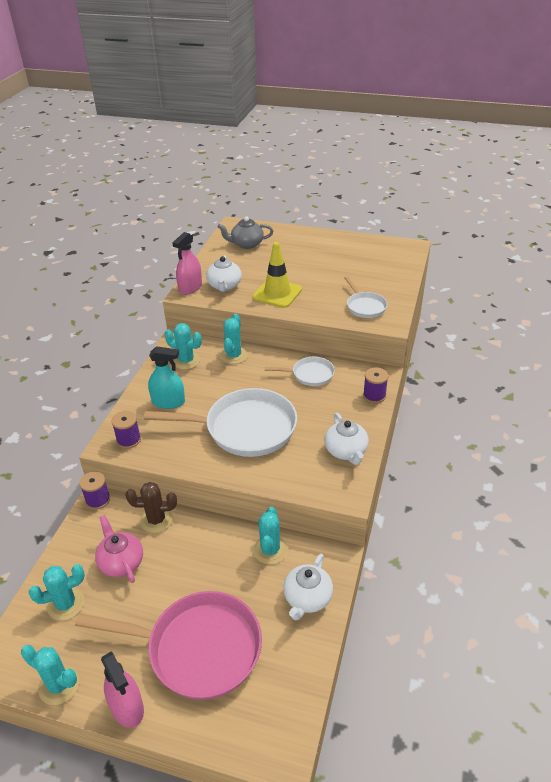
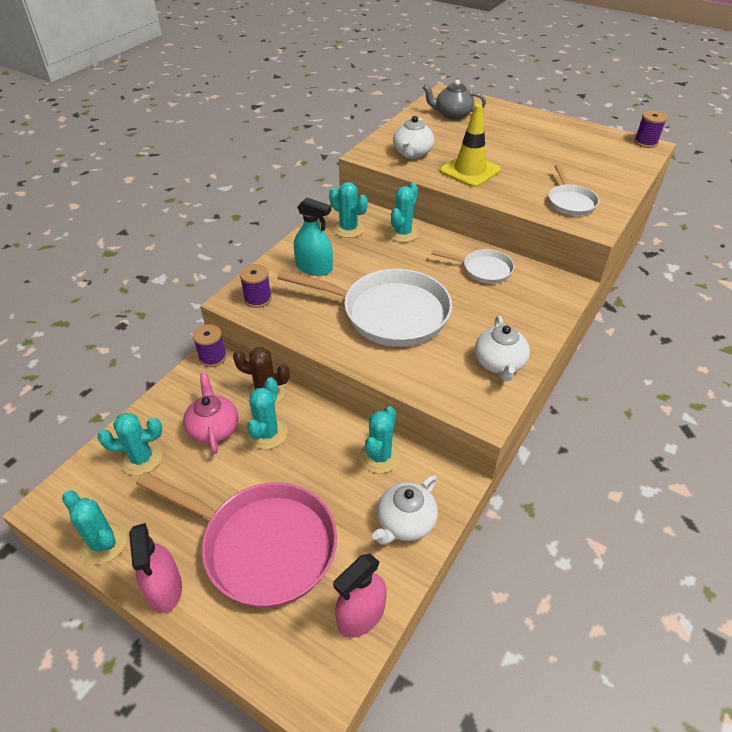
camera: 15 degrees right, 5 degrees up
(170, 554) = (267, 433): none -> turquoise cactus
(190, 287) = (374, 149): pink spray bottle -> pink spray bottle (361, 615)
(374, 396) = (553, 308): purple spool -> purple spool (645, 142)

